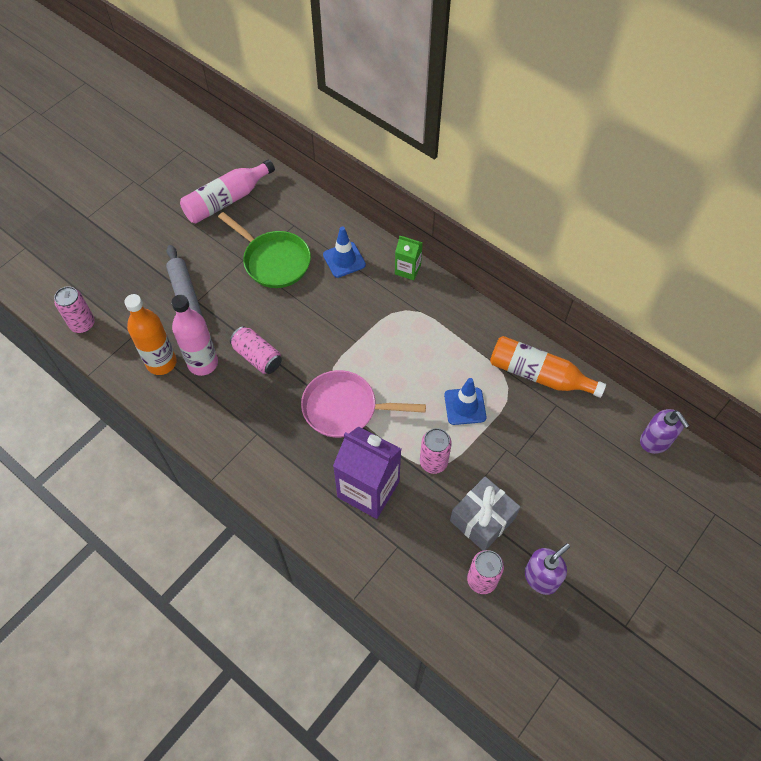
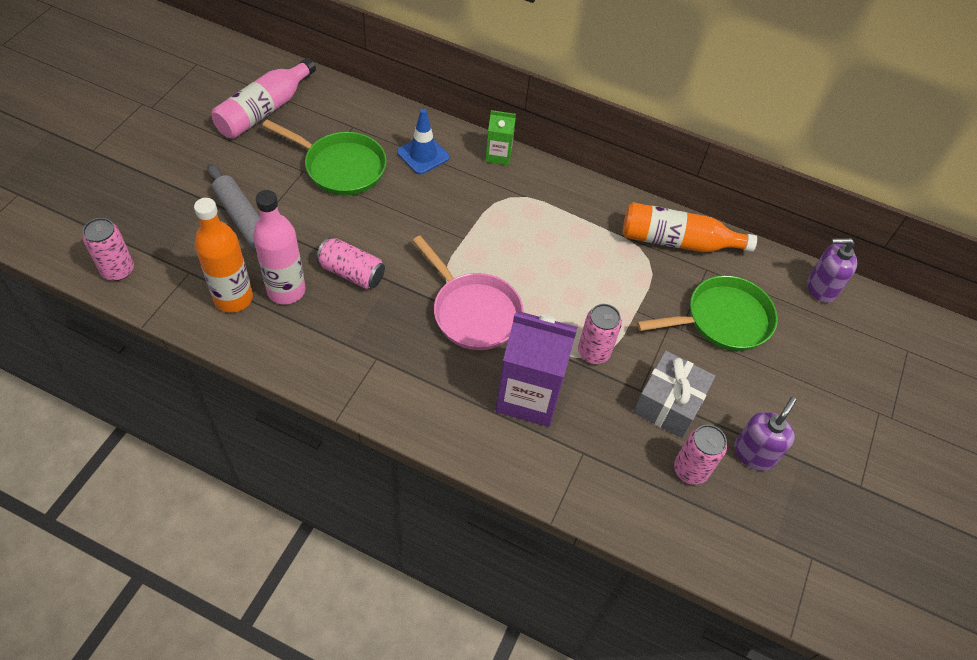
camera: 20 degrees left, 5 degrees down
(344, 408) = (473, 312): pink pan -> pink pan turned 120 degrees counterclockwise
(465, 406) = (608, 287): blue traffic cone -> none
(555, 454) = (722, 320): none -> green pan
(655, 441) = (821, 288): purple soap dispenser -> purple soap dispenser turned 135 degrees clockwise

